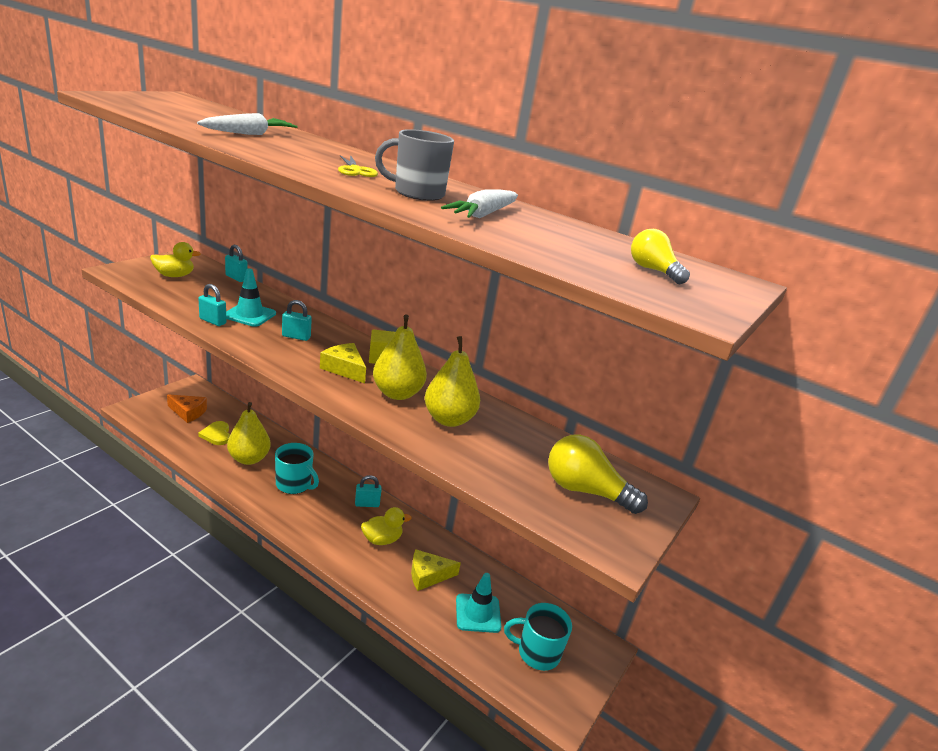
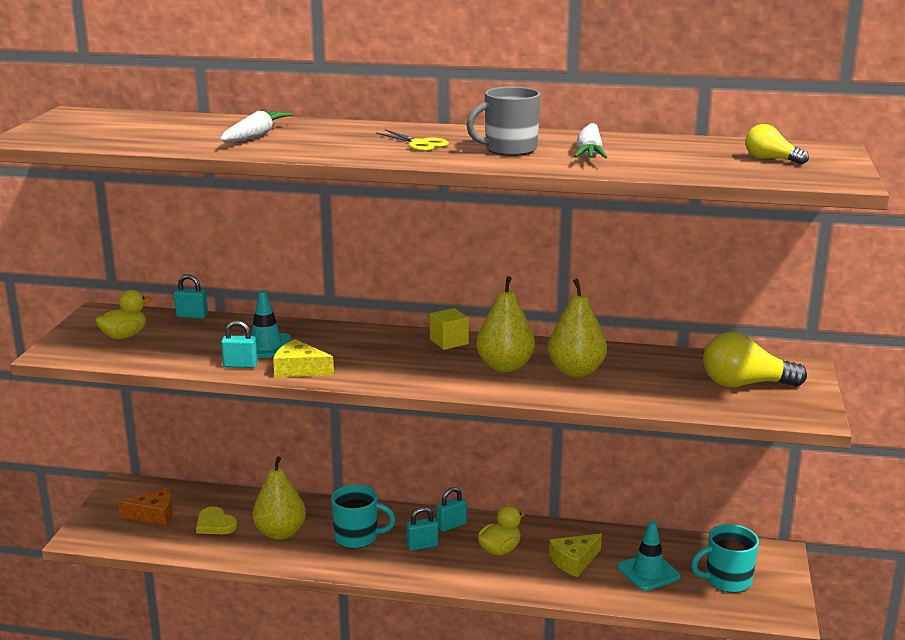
camera: 20 degrees left, 5 degrees down
(296, 337) = (342, 351): turquoise padlock -> turquoise padlock (422, 546)
(344, 369) = (429, 363): yellow cheese -> yellow cheese (299, 369)

